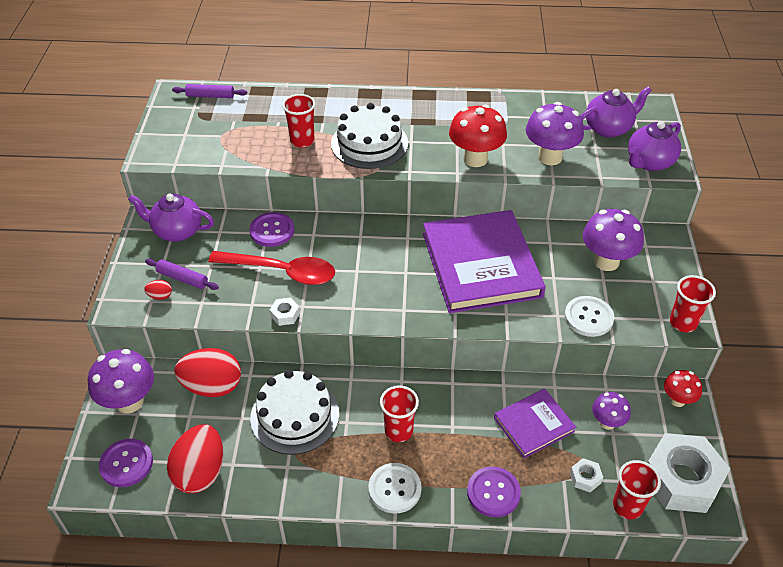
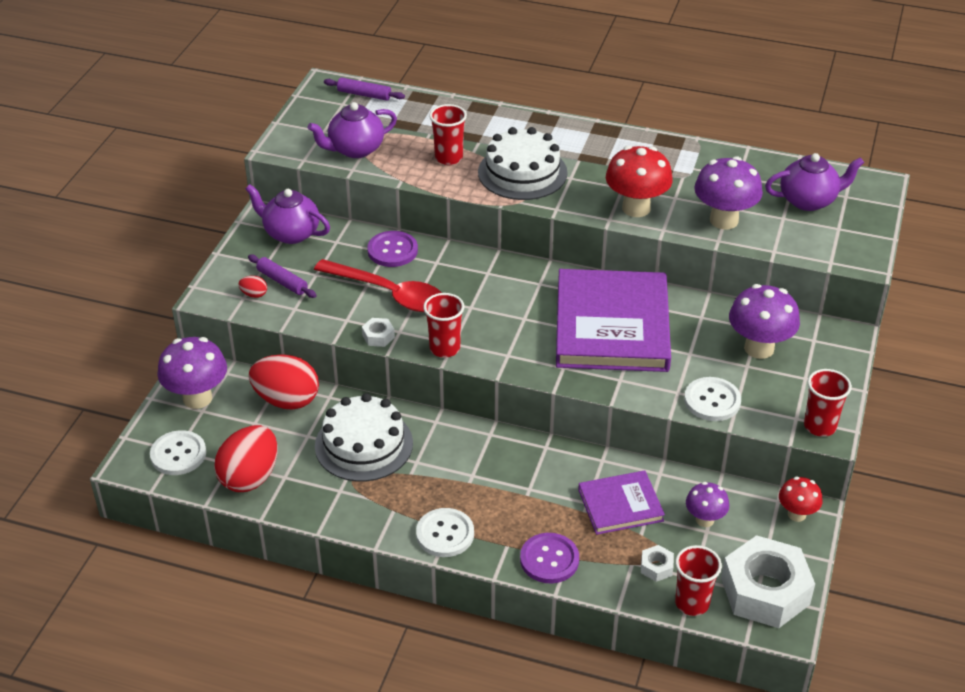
camera: 15 degrees right, 5 degrees down
(126, 464) = (178, 454): purple button -> white button
(398, 431) = (469, 481): red cup -> red cup (444, 348)
(649, 162) = (840, 245): purple teapot -> purple teapot (355, 149)

